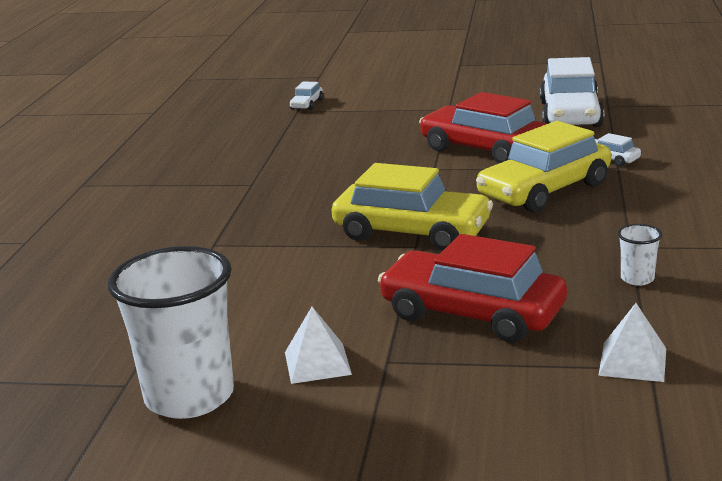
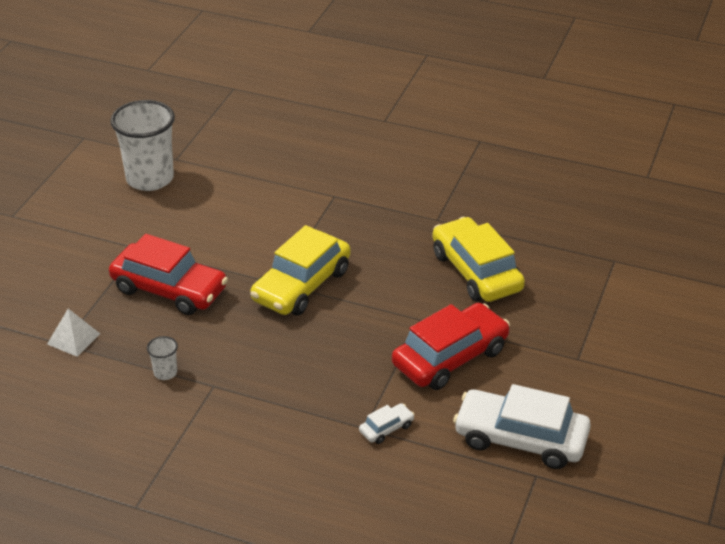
camera: 100 degrees right, 15 degrees up
(307, 104) = (632, 268): white car -> none
(317, 363) = (153, 223): white pyramid -> none
(472, 313) = (169, 289): red car -> red car turned 75 degrees clockwise
(544, 190) = (339, 369): yellow car -> yellow car (476, 271)

